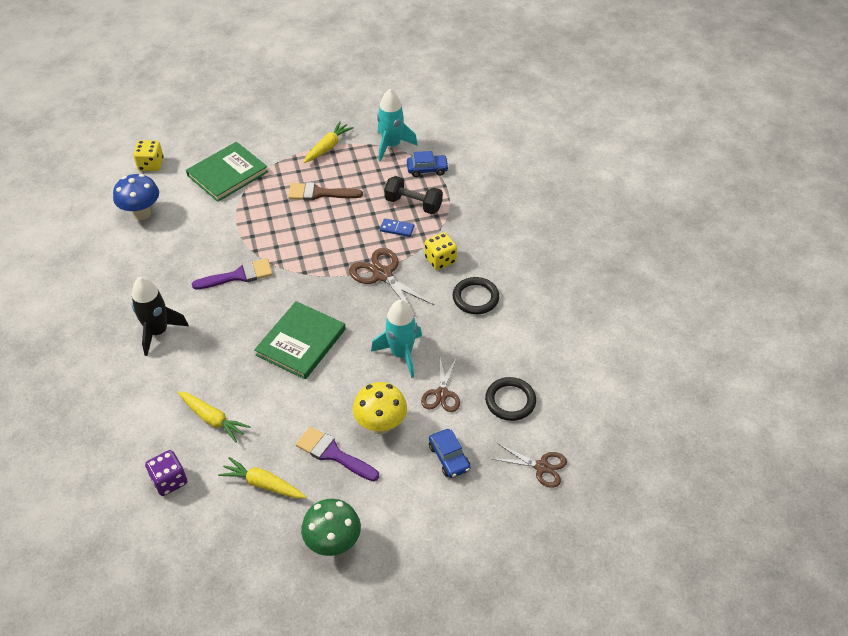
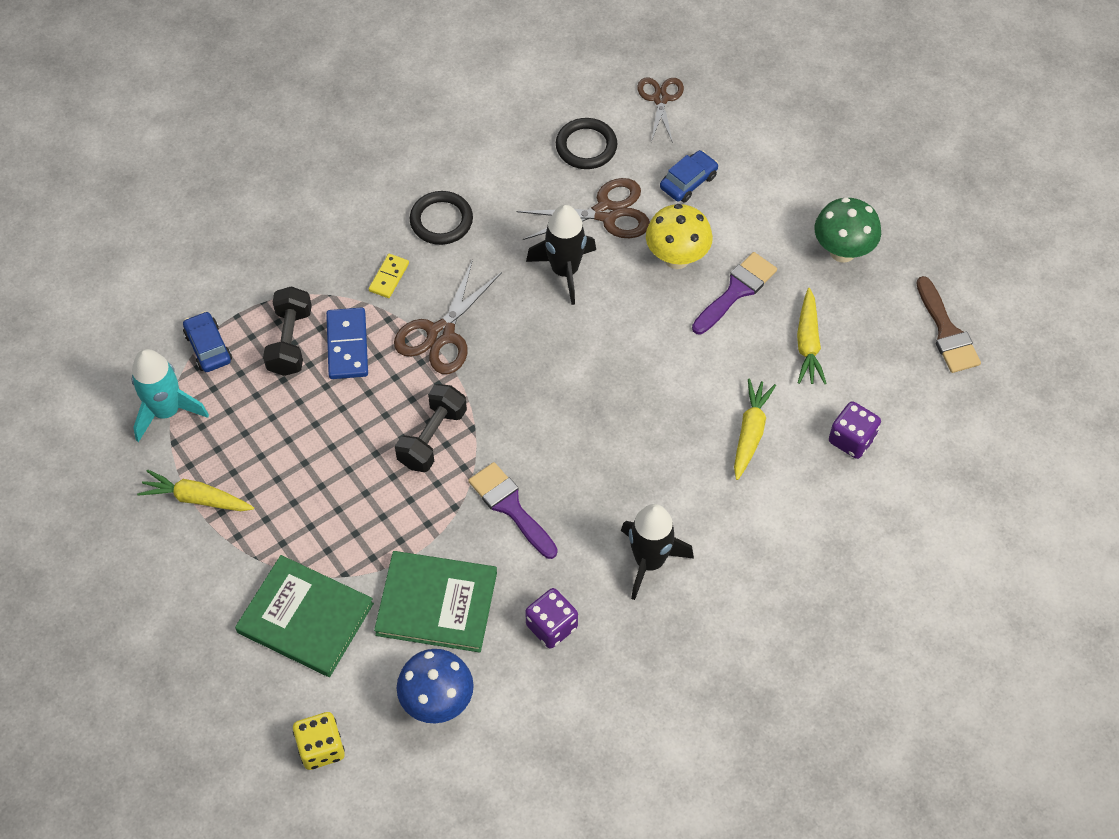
camera: 110 degrees left, 10 degrees up
(150, 273) = (551, 626): none -> purple dice
(301, 342) = (593, 385): green book -> green book (436, 603)
(308, 252) = (432, 437): none -> black dumbbell
(319, 193) = (307, 470): brown brush -> brown brush (946, 332)
(333, 454) = (736, 291): purple brush -> purple brush turned 150 degrees counterclockwise
(397, 229) = (347, 345): blue domino -> blue domino, size x1.62
(401, 354) = (565, 271): turquoise rocket -> black rocket
(440, 260) = (389, 277): yellow dice -> yellow domino
(442, 394) = (606, 213): brown scissors -> brown scissors, size x1.51

